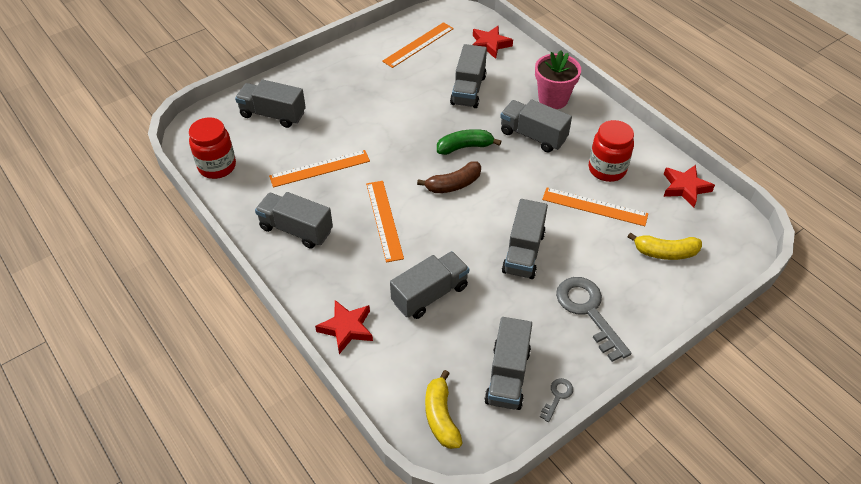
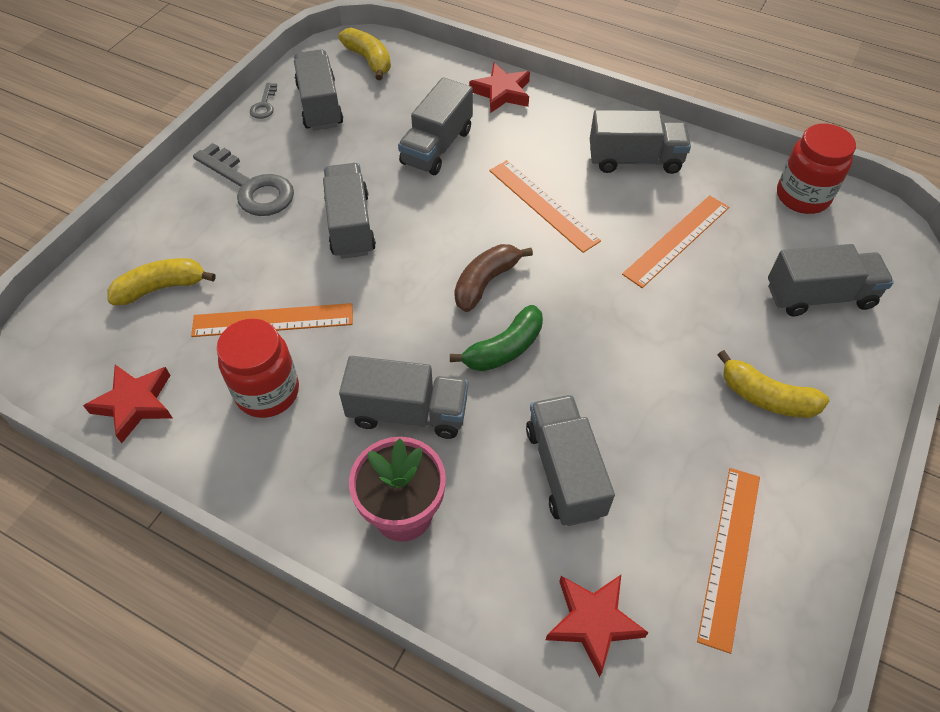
camera: 155 degrees right, 5 degrees up
(348, 85) = (766, 397): none -> yellow banana

